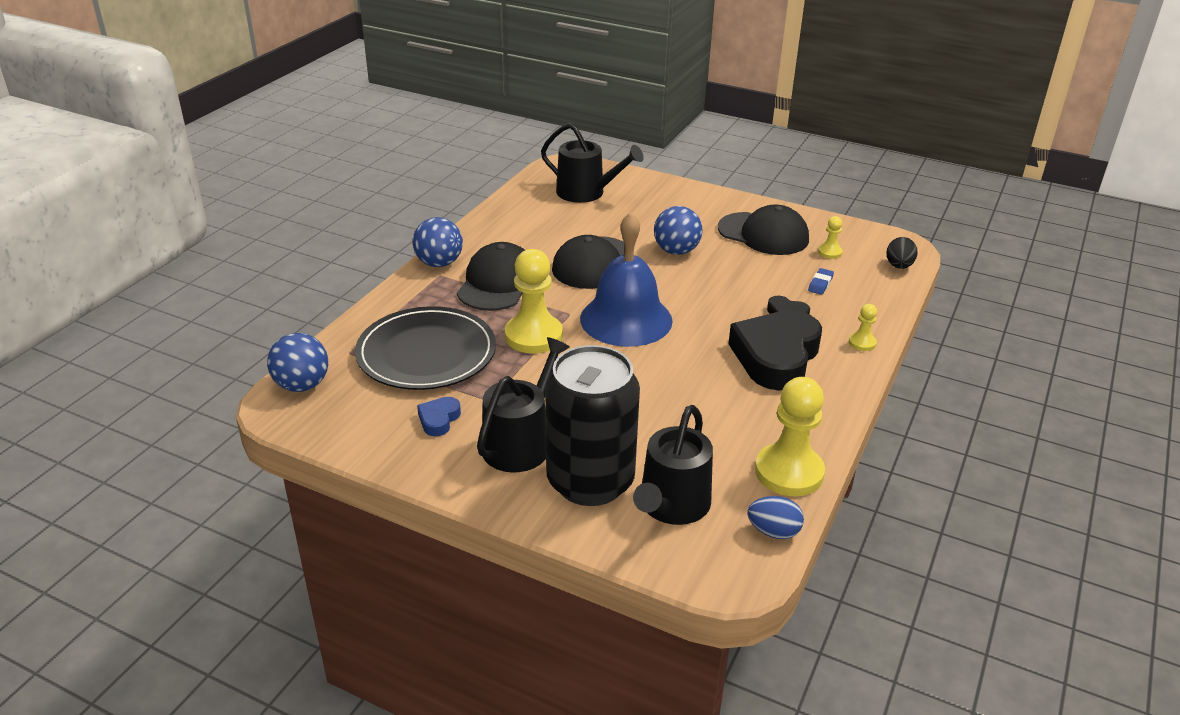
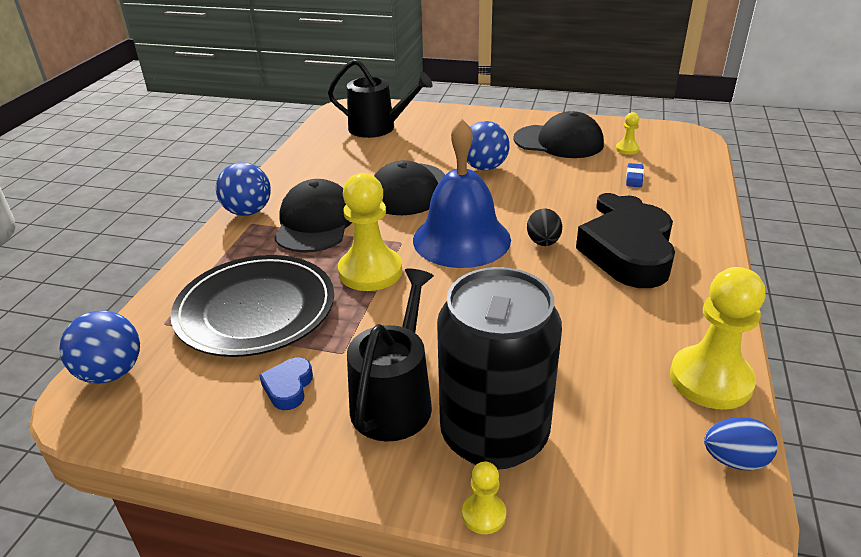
camera: 10 degrees left, 0 degrees up
(671, 506) = (602, 449): black watering can -> none
(862, 343) = (704, 227): yellow pawn -> yellow pawn (484, 514)
(899, 266) = (695, 152): black egg -> black egg (543, 242)

